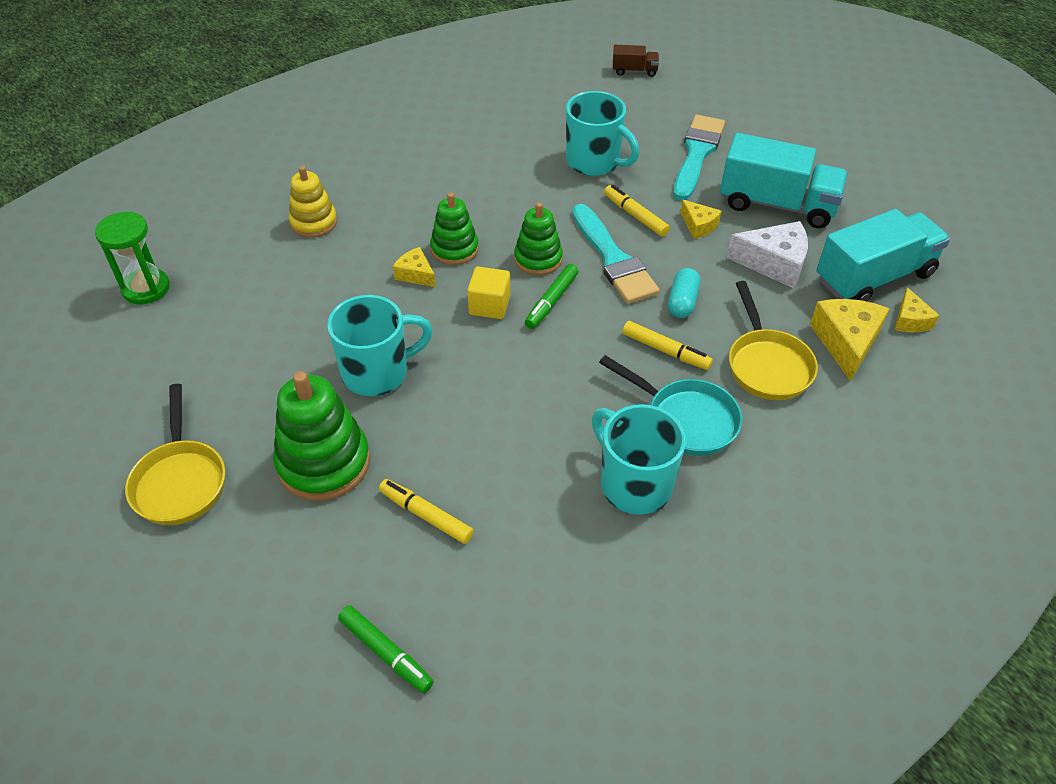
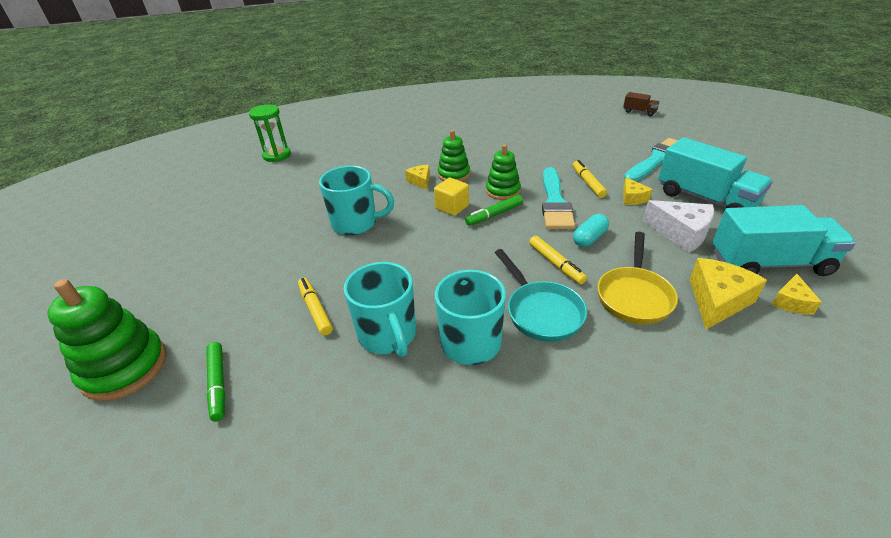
camera: 30 degrees right, 10 degrees down
(180, 481) = (206, 245): yellow pan -> none
(314, 222) = (385, 146): yellow stacking toy -> none
(324, 463) = (285, 260): green stacking toy -> green stacking toy (124, 368)
(594, 162) = (578, 150): turquoise mug -> turquoise mug (388, 335)

